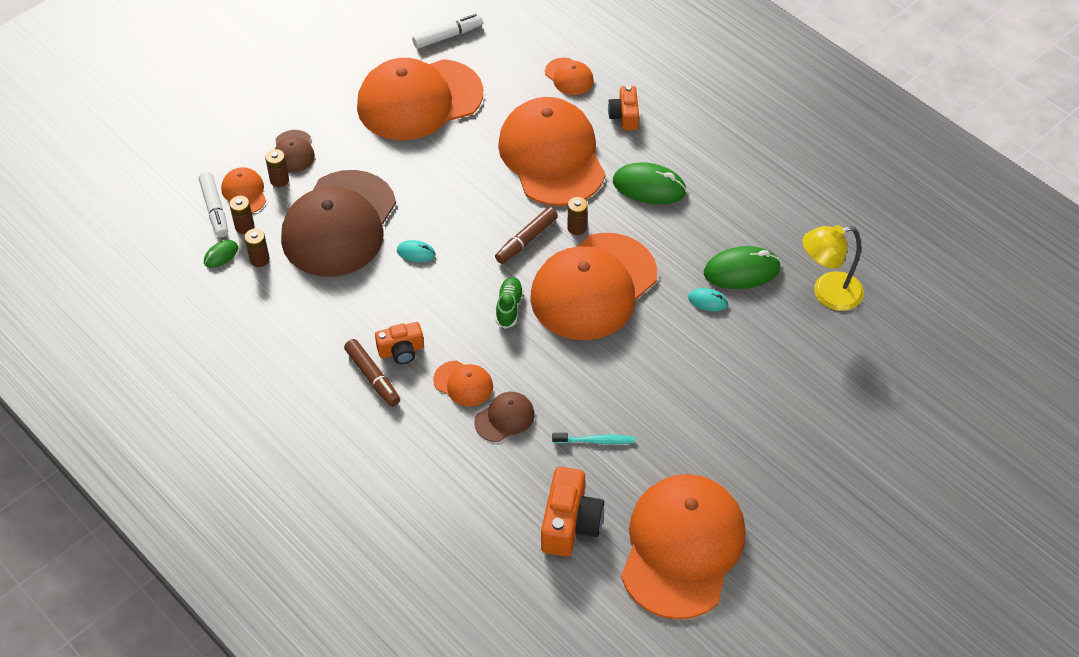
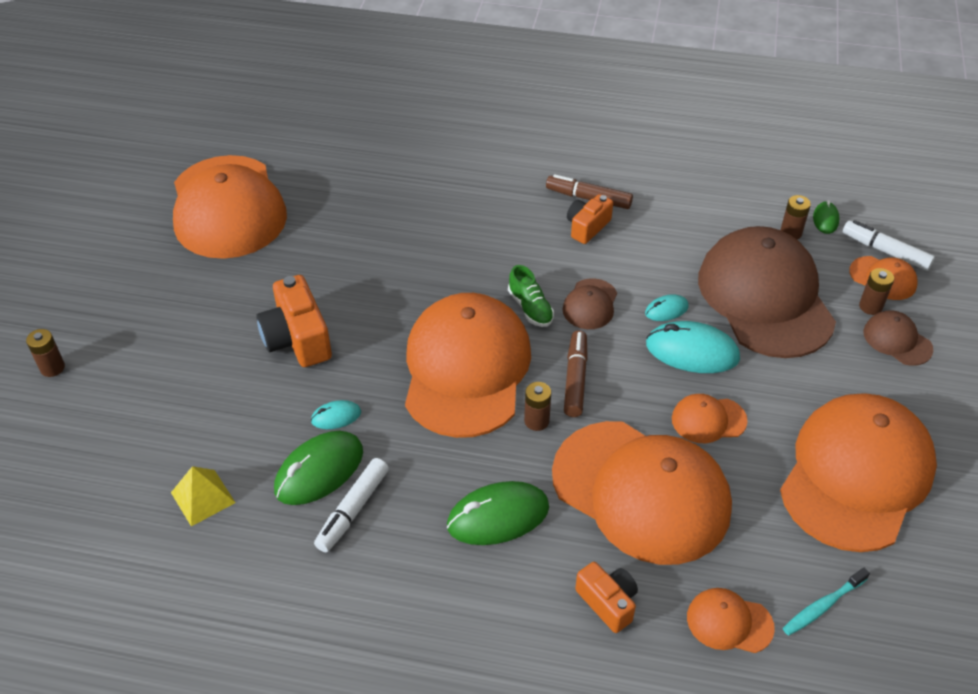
camera: 145 degrees right, 5 degrees down
(244, 226) = (840, 251): brown battery -> brown battery (52, 368)
(431, 216) = (692, 351): none -> turquoise mouse
(448, 36) = (934, 589): white marker -> white marker (352, 510)
(463, 383) = (509, 229): orange cap -> orange cap (708, 420)
(504, 418) = (450, 222): brown cap -> brown cap (590, 304)
(570, 523) = (333, 181): orange camera -> orange camera (297, 339)
(595, 441) = (357, 243): turquoise toothbrush -> turquoise toothbrush (823, 606)
(827, 293) = (203, 497): yellow lamp -> yellow pyramid

